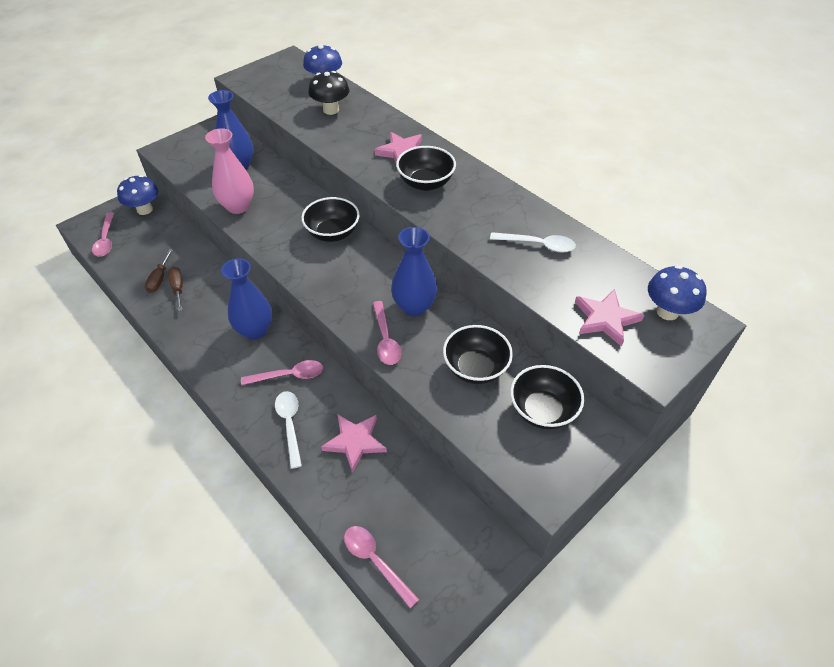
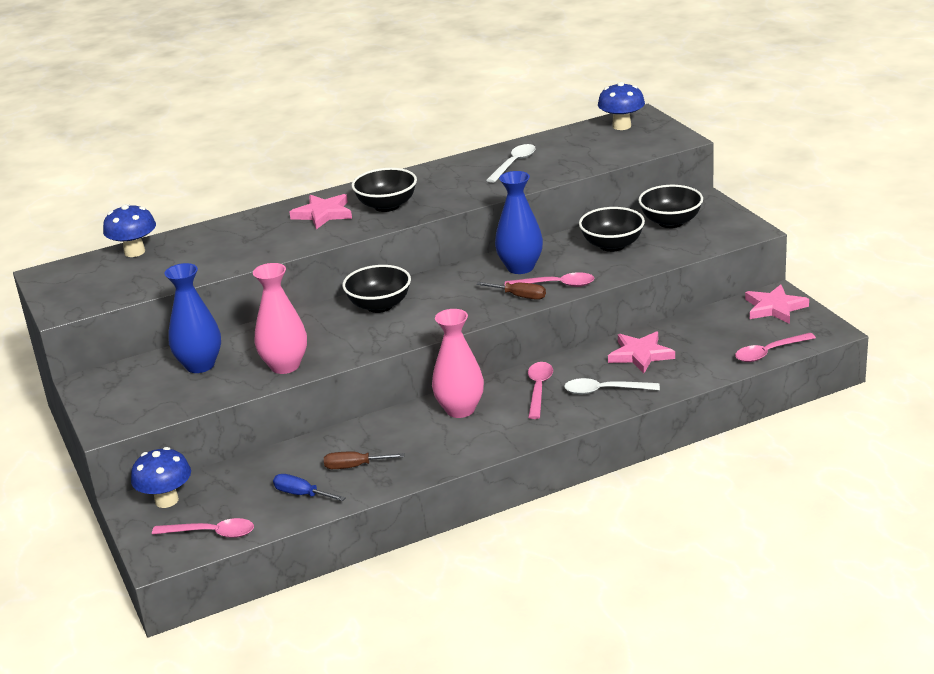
camera: 70 degrees left, 20 degrees down
(145, 270) = (301, 494): none -> blue screwdriver
(159, 279) = (327, 482): brown screwdriver -> brown screwdriver (520, 296)
(255, 330) = (460, 409): blue vase -> pink vase
(331, 110) = (202, 250): black mushroom -> none
(605, 319) = (618, 149): pink star -> pink star (774, 308)

